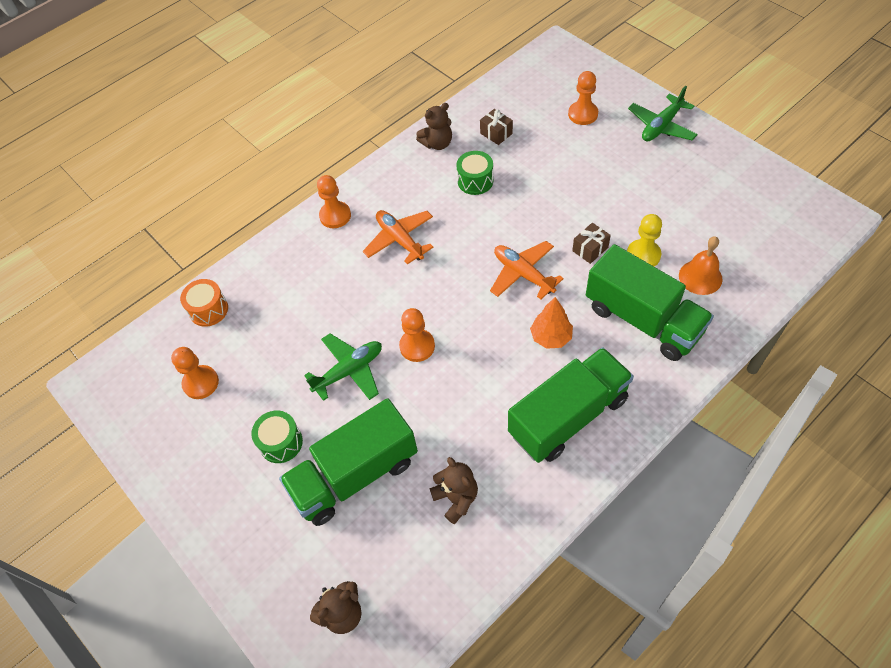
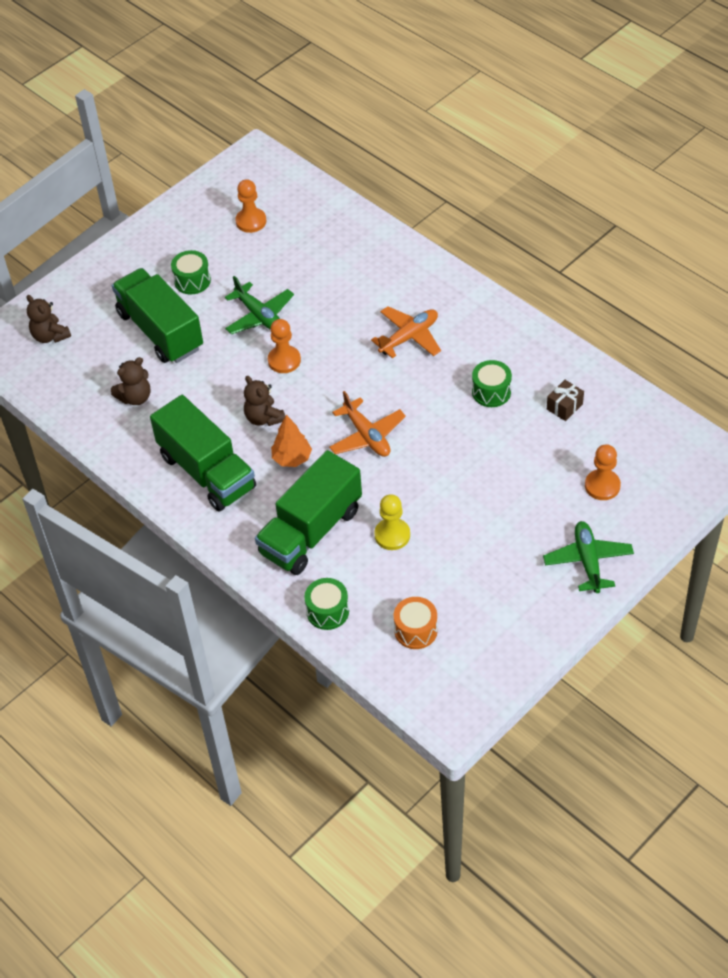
camera: 85 degrees right, 5 degrees down
(208, 310) = (326, 212): orange drum -> orange drum (416, 630)
(335, 216) = (439, 285): orange pawn -> none
(437, 143) = (545, 357): brown teddy bear -> brown teddy bear (264, 418)
(523, 274) = (367, 436): orange plane -> orange plane turned 105 degrees clockwise
(590, 249) = (399, 490): brown gift -> none
(661, 126) = (588, 561): green plane -> green plane turned 45 degrees clockwise
(700, 277) = (364, 583): orange bell -> none
(736, 305) = (327, 611): none -> green drum

